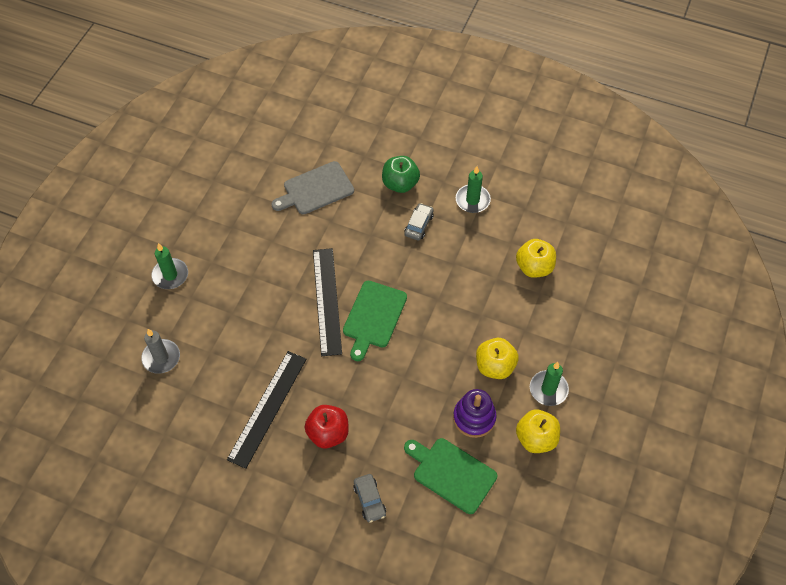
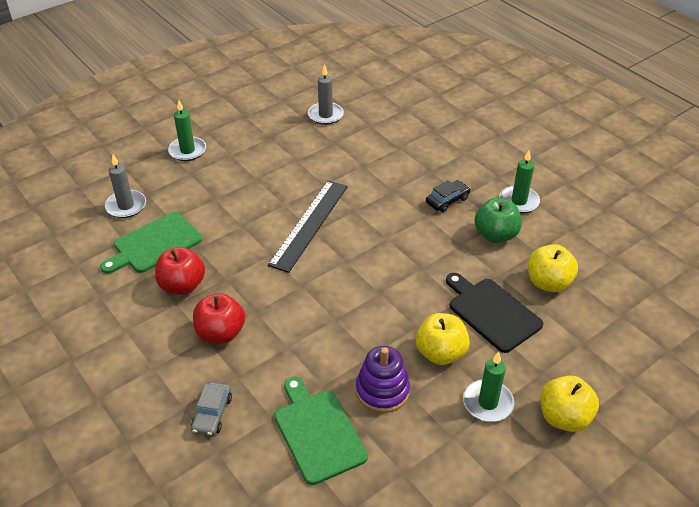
camera: 30 degrees right, 15 degrees down
(264, 180) = (325, 115): none -> grey candle
(267, 408) = (182, 285): black ruler -> red apple
(315, 189) = (367, 138): grey cutting board -> none
(373, 317) = (344, 256): green cutting board -> green cutting board (154, 244)
(400, 184) = (452, 162): green apple -> green apple (495, 235)
(419, 225) = (447, 200): grey car -> black car
(510, 313) = (492, 312): none -> black cutting board
(536, 438) = (439, 445): yellow apple -> yellow apple (564, 417)

